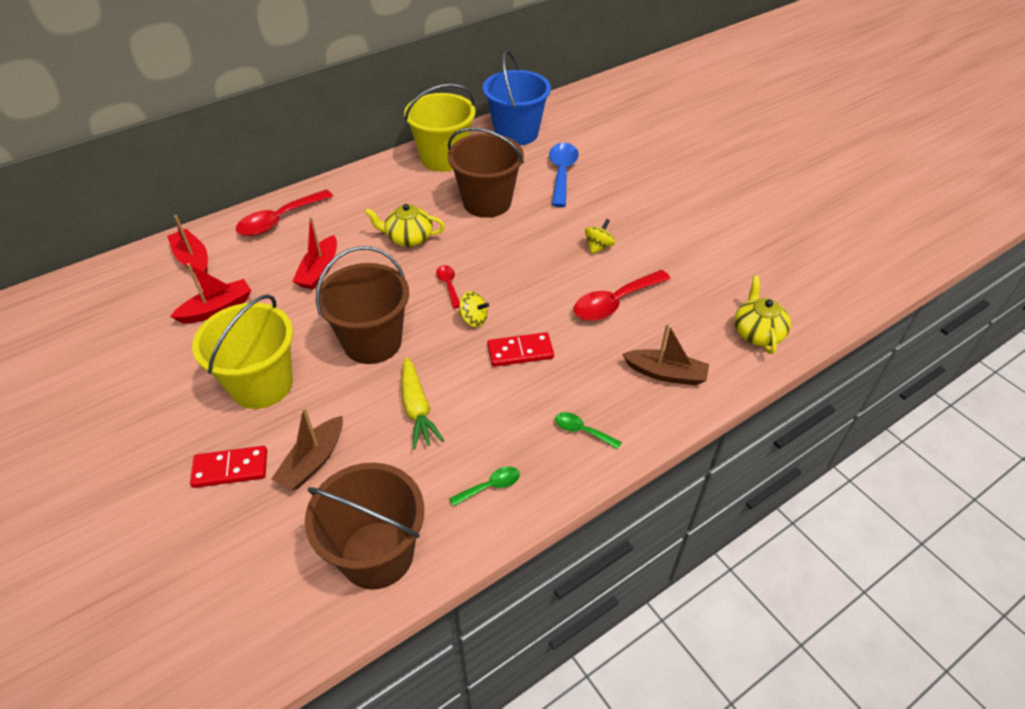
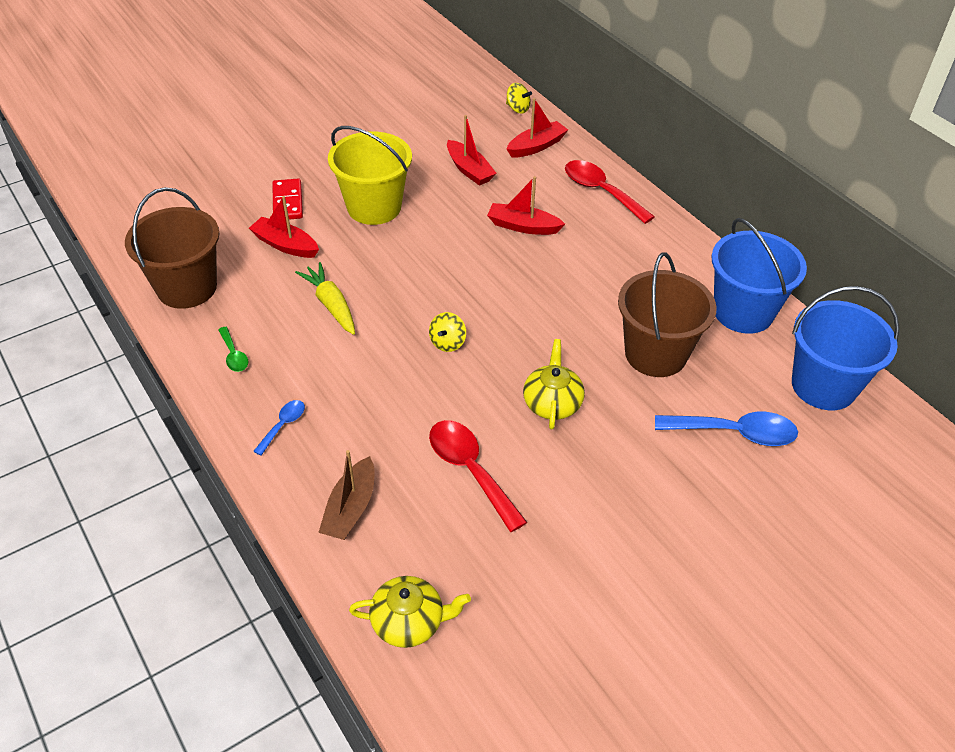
camera: 90 degrees right, 0 degrees up
(313, 461) = (285, 245): brown boat -> red boat
(372, 342) = (420, 270): brown bucket -> none
(408, 238) = (579, 287): yellow teapot -> yellow teapot (552, 403)
(417, 409) = (331, 304): yellow carrot -> yellow carrot turned 75 degrees clockwise
(443, 158) = (743, 312): yellow bucket -> blue bucket
(448, 285) = (501, 322): red spoon -> none
(520, 351) = (397, 380): red domino -> none
(582, 431) = (283, 425): green spoon -> blue spoon
(598, 247) = (575, 462): yellow spinning top -> yellow spinning top (517, 109)

